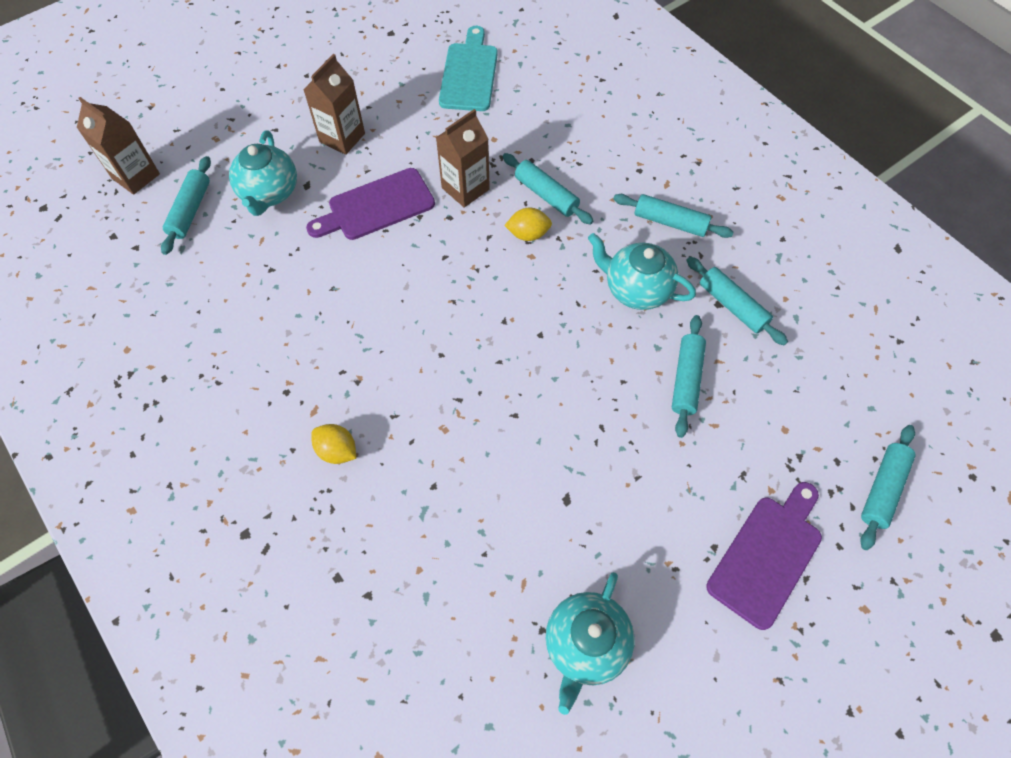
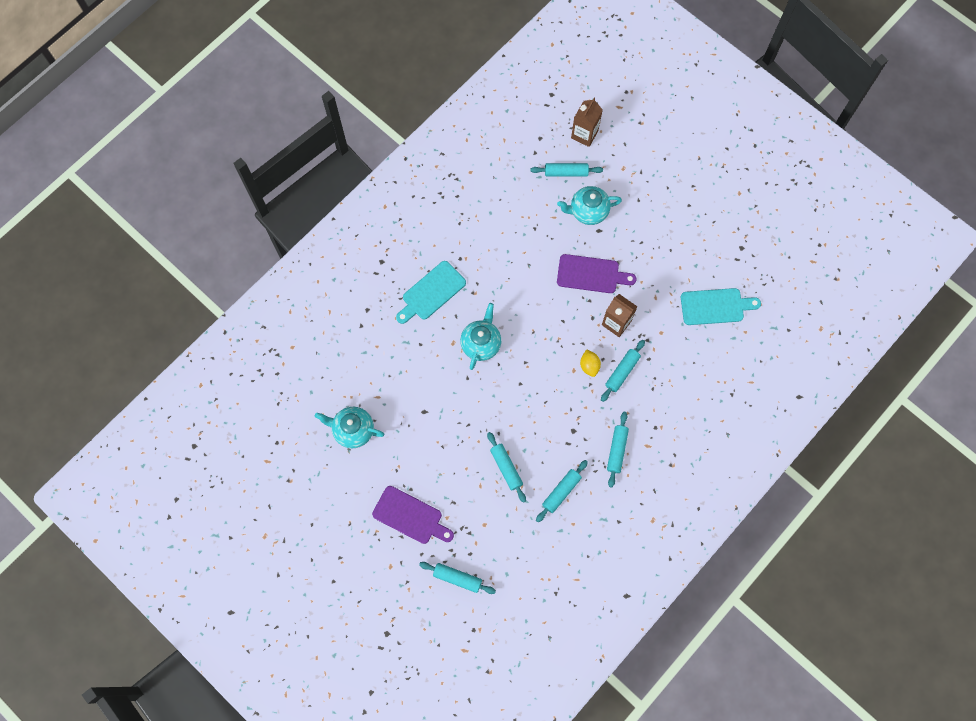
camera: 80 degrees right, 10 degrees up
(337, 450) = (431, 292): yellow lemon -> turquoise cutting board
(342, 138) = (640, 241): brown carton -> none
(376, 206) = (591, 274): purple cutting board -> purple cutting board turned 135 degrees clockwise
(636, 289) = (562, 434): turquoise teapot -> turquoise teapot (481, 343)
(686, 379) = (506, 468): turquoise rolling pin -> turquoise rolling pin turned 60 degrees clockwise

